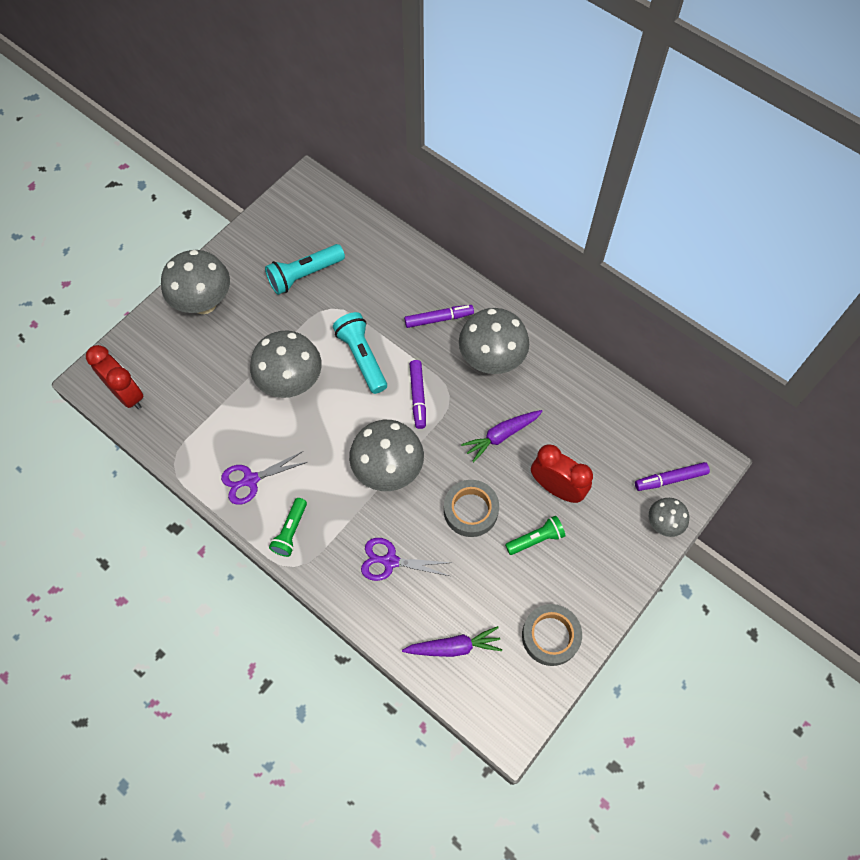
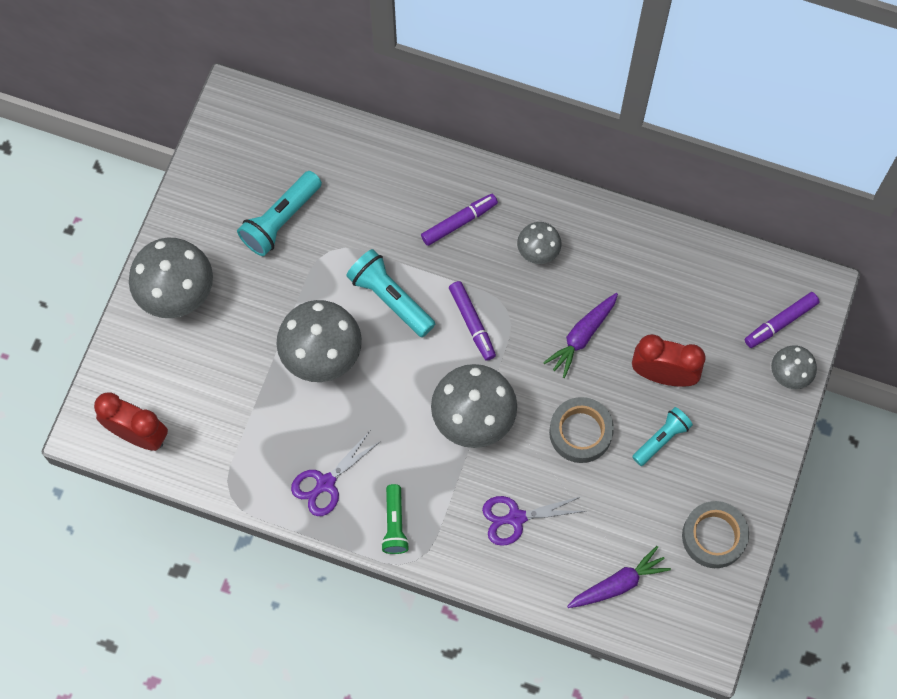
camera: 20 degrees left, 5 degrees up
(491, 360) = (538, 252): grey mushroom -> grey mushroom, size x0.54
(536, 539) = (661, 439): green flashlight -> turquoise flashlight

